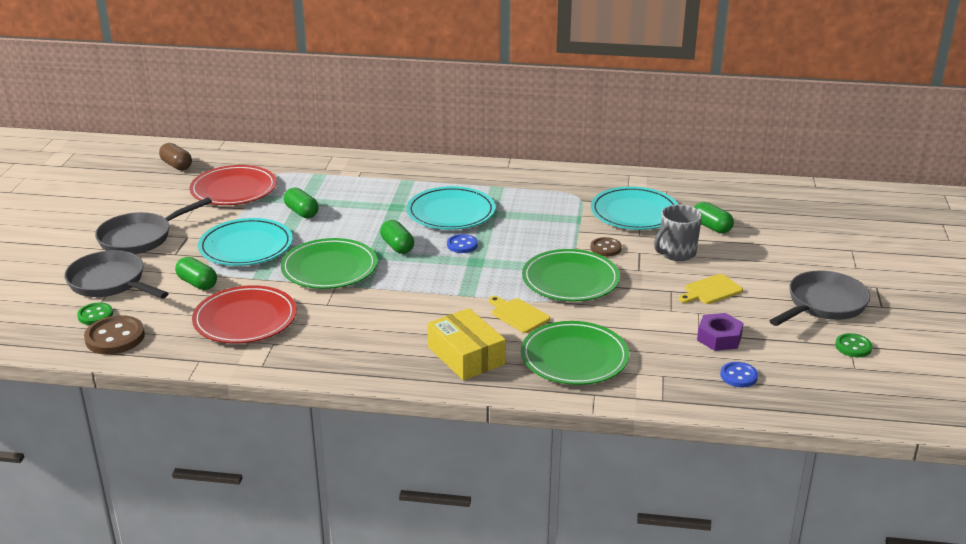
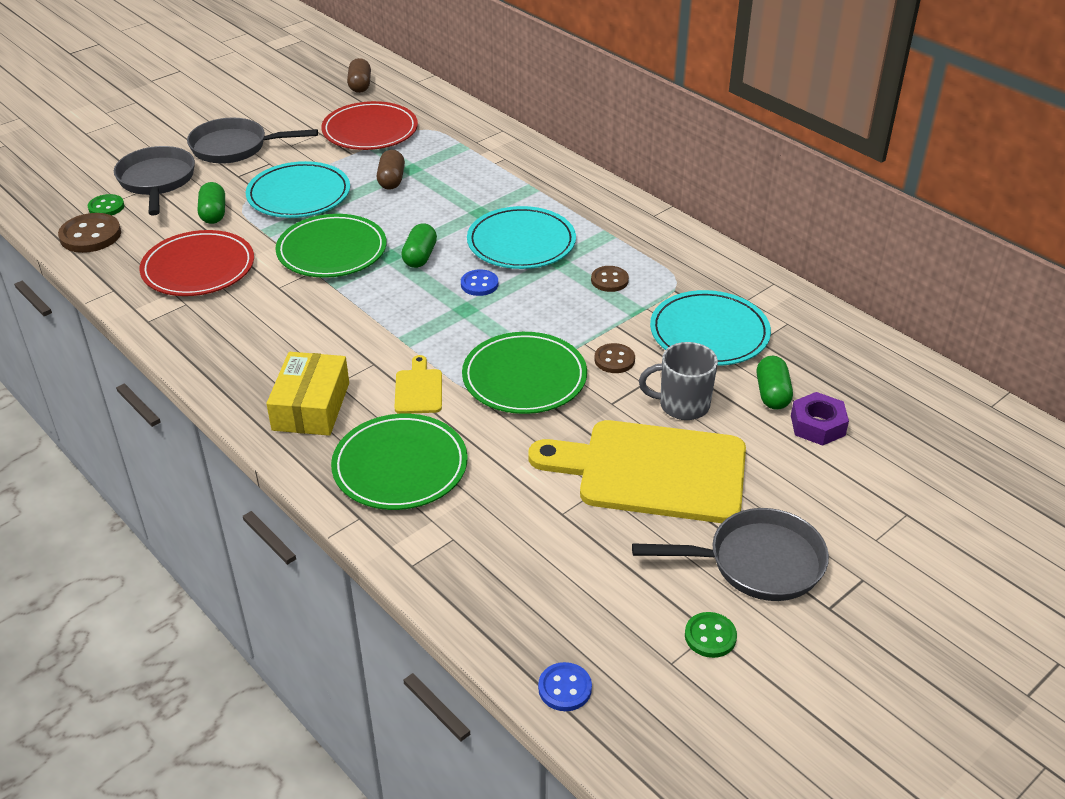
camera: 40 degrees right, 10 degrees up
(301, 212) = (391, 180): green capsule -> brown capsule
(537, 210) = (609, 280): none -> brown button
(711, 290) = (652, 471): yellow cutting board -> yellow cutting board, size x2.34
(719, 338) = (574, 532): purple nut -> purple nut (817, 425)
(738, 376) = (527, 589): blue button -> blue button (565, 688)

